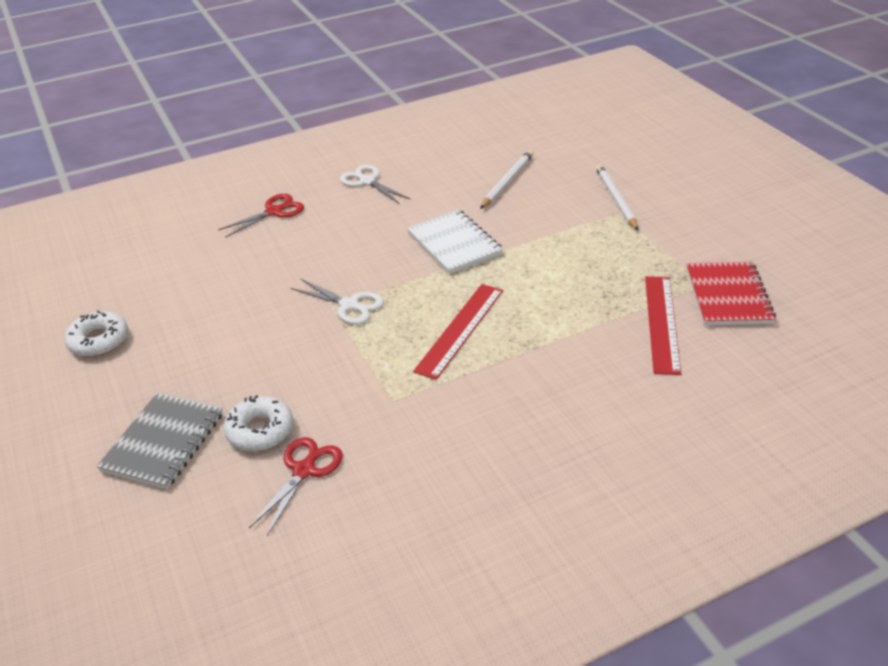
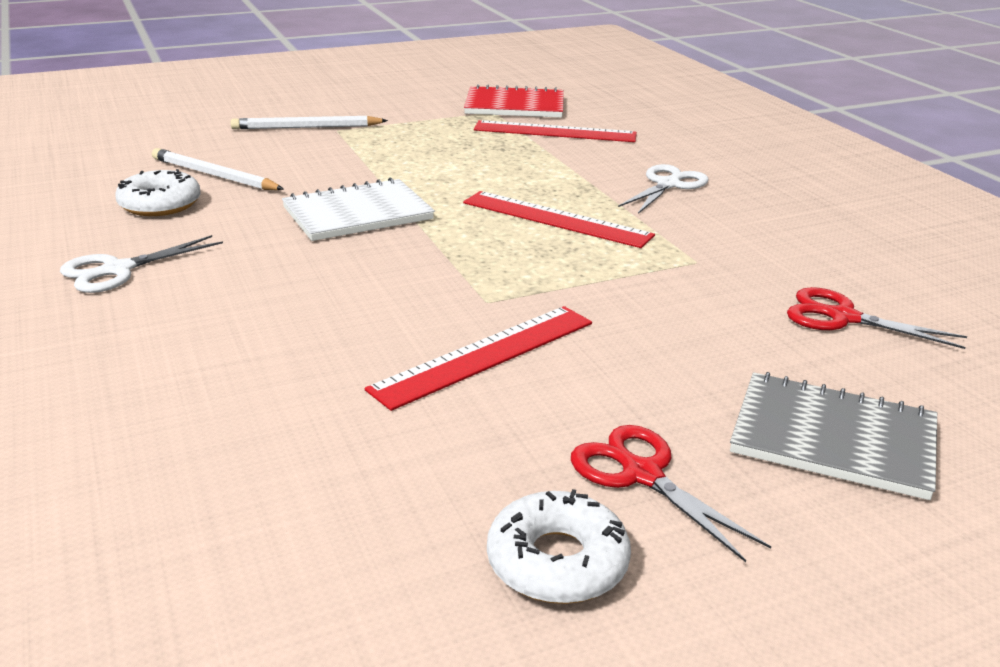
camera: 90 degrees left, 10 degrees down
(260, 430) = (779, 352): white donut -> white donut (160, 204)
(268, 310) = (485, 355): none -> red ruler
(274, 212) = (153, 359): red scissors -> red scissors (641, 474)
(349, 305) = (488, 287): white scissors -> white scissors (668, 184)

